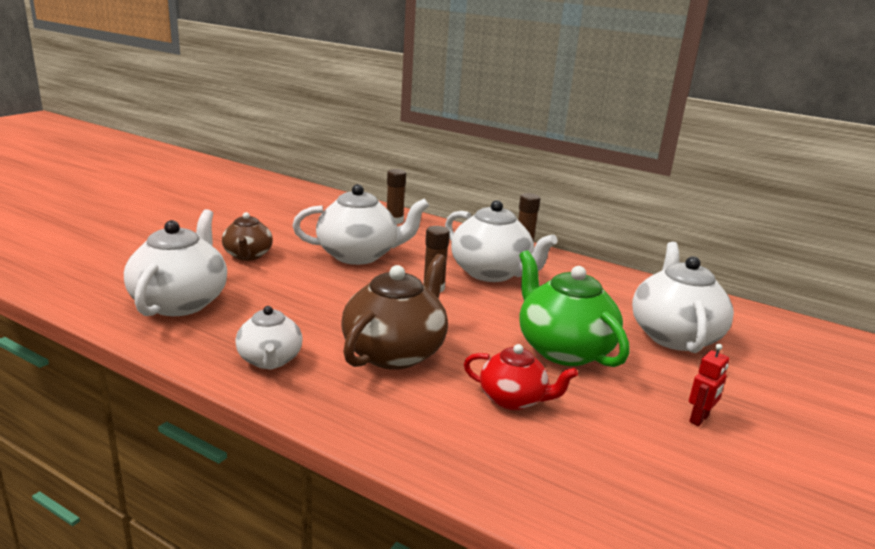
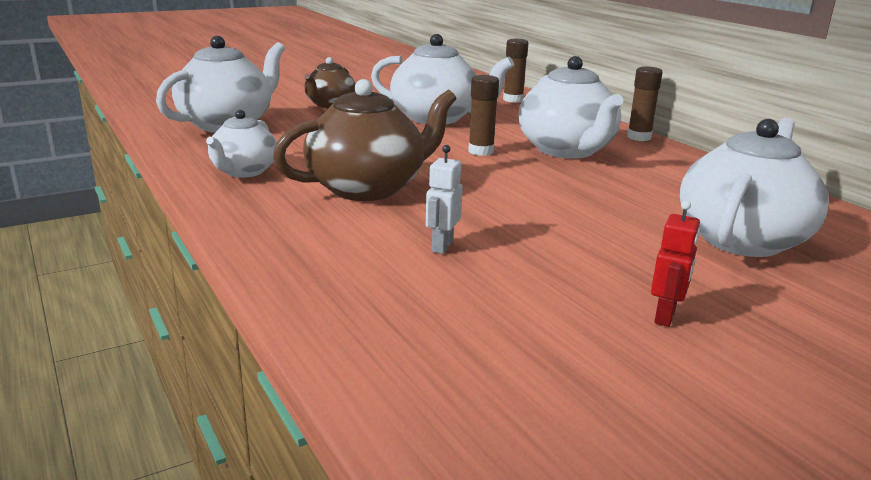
camera: 30 degrees right, 0 degrees up
(513, 399) = (442, 246): red teapot -> white robot
(563, 349) = (564, 221): green teapot -> none
(699, 419) = (665, 317): red robot -> red robot turned 45 degrees counterclockwise

